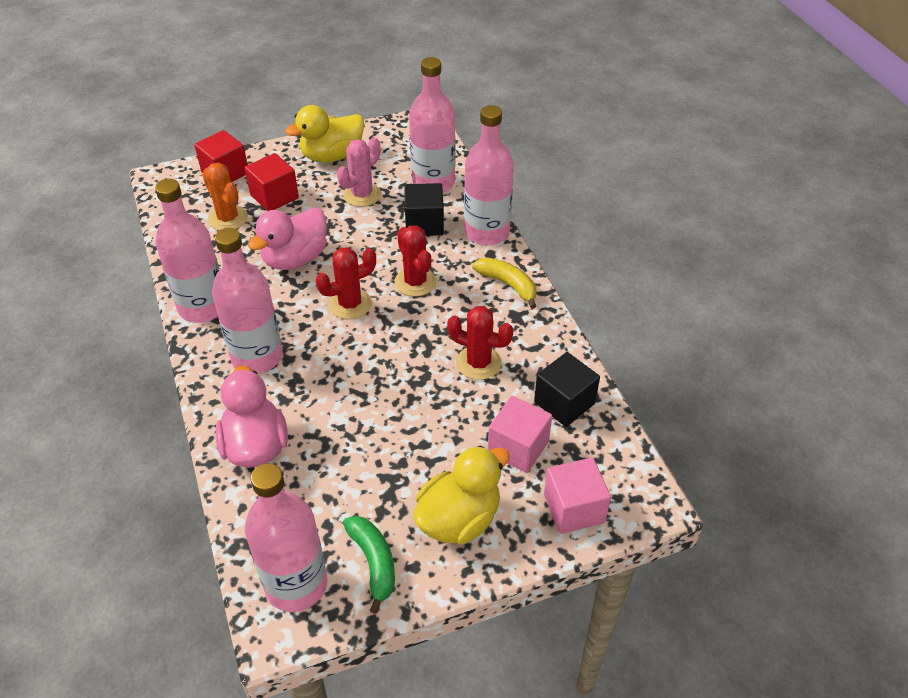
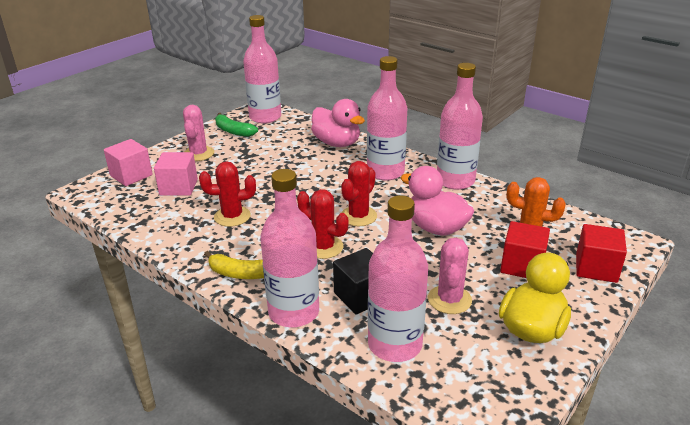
camera: 150 degrees right, 15 degrees down
(295, 259) = (436, 228): pink duck -> pink duck turned 60 degrees counterclockwise
(459, 519) = (198, 154): yellow duck -> pink cactus
(564, 403) = (155, 216): black cube -> none

